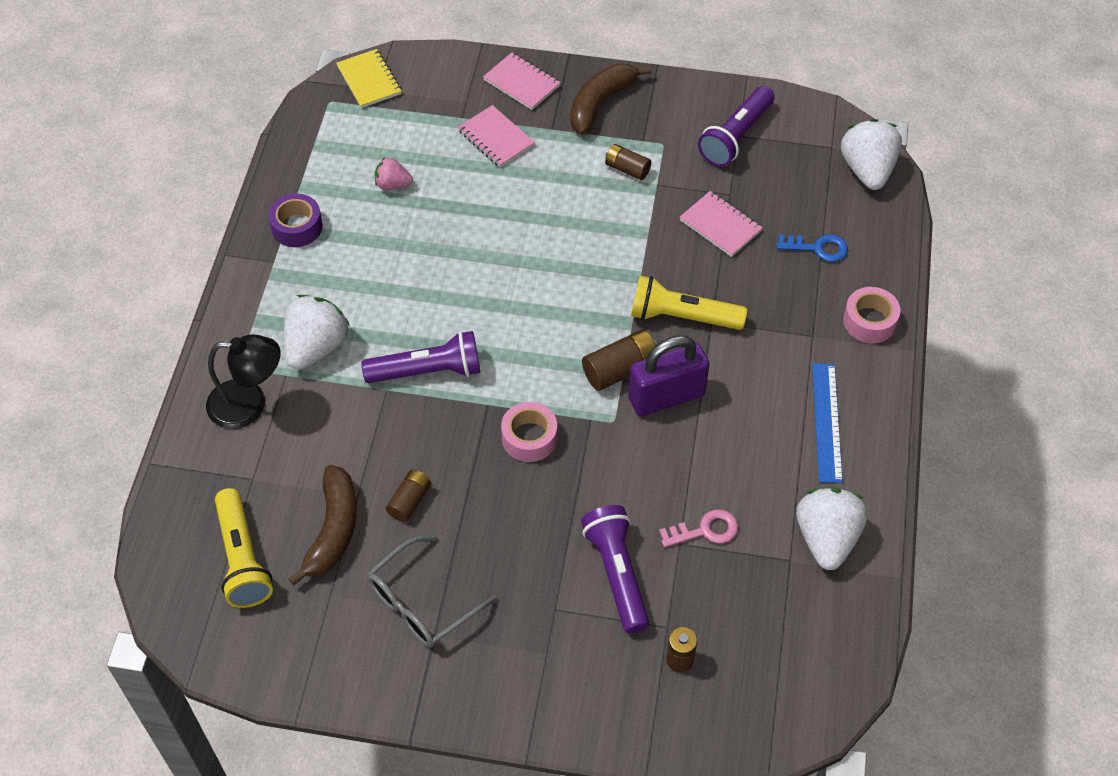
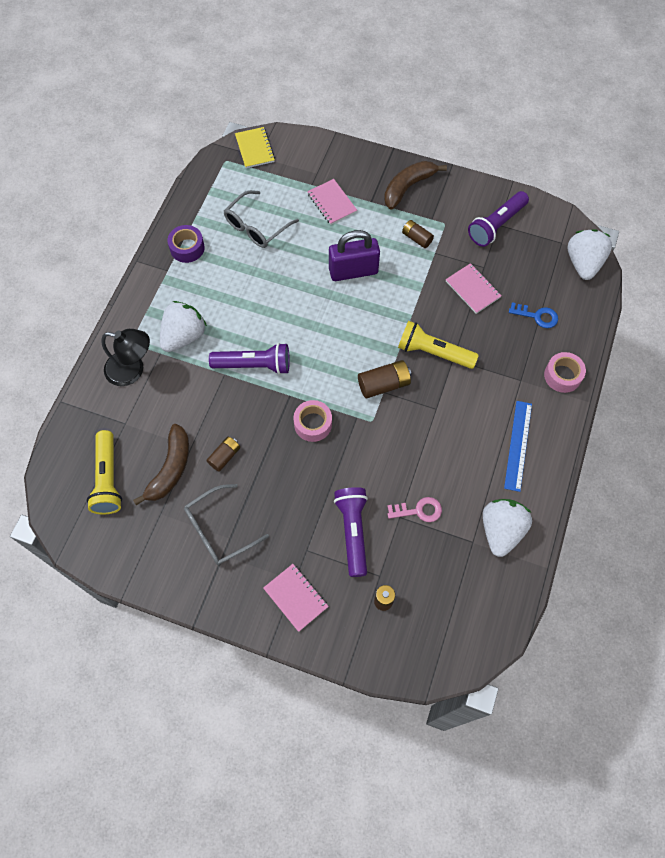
camera: 10 degrees right, 10 degrees up
(393, 184) = (256, 227): pink strawberry -> grey glasses
(521, 83) = (357, 165): pink notebook -> pink notebook (295, 598)
(666, 397) = (411, 409): purple padlock -> purple padlock (353, 271)

